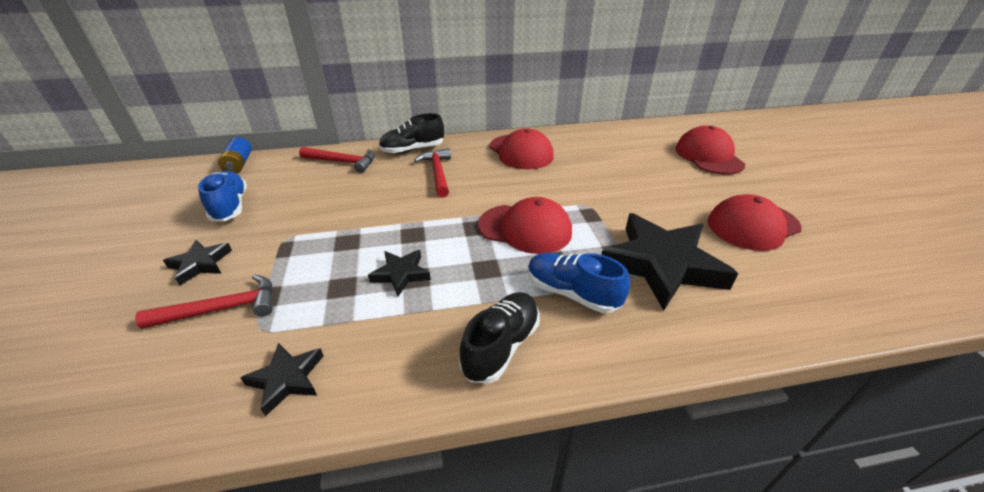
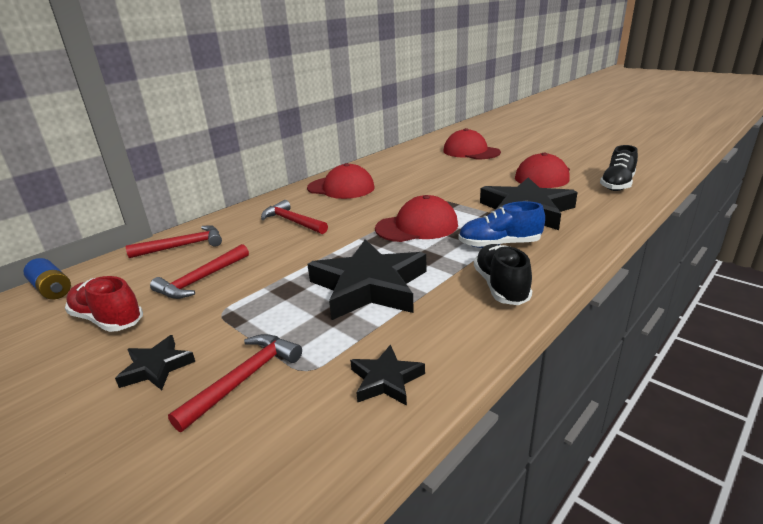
camera: 35 degrees left, 10 degrees down
(230, 206) = (108, 319): blue shoe -> red shoe
(313, 200) = (201, 279): none -> red hammer
(401, 274) = (369, 286): black star -> black star, size x2.10
(413, 150) = (242, 215): black shoe -> black shoe (617, 184)

